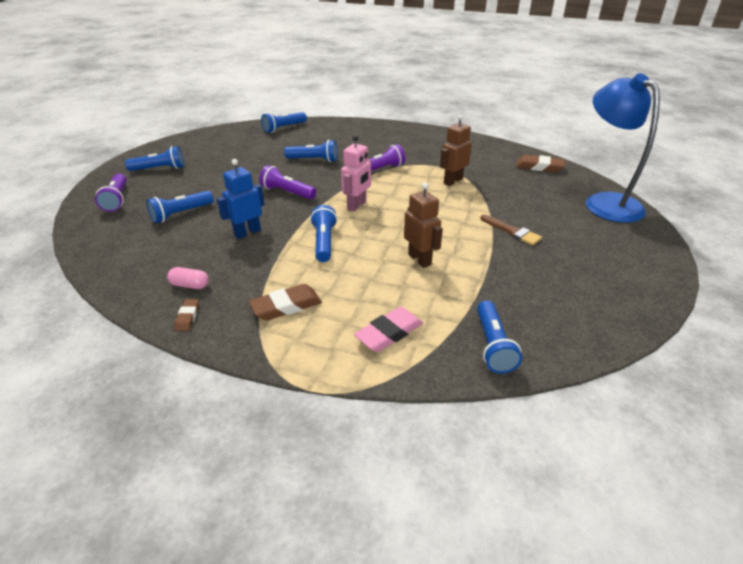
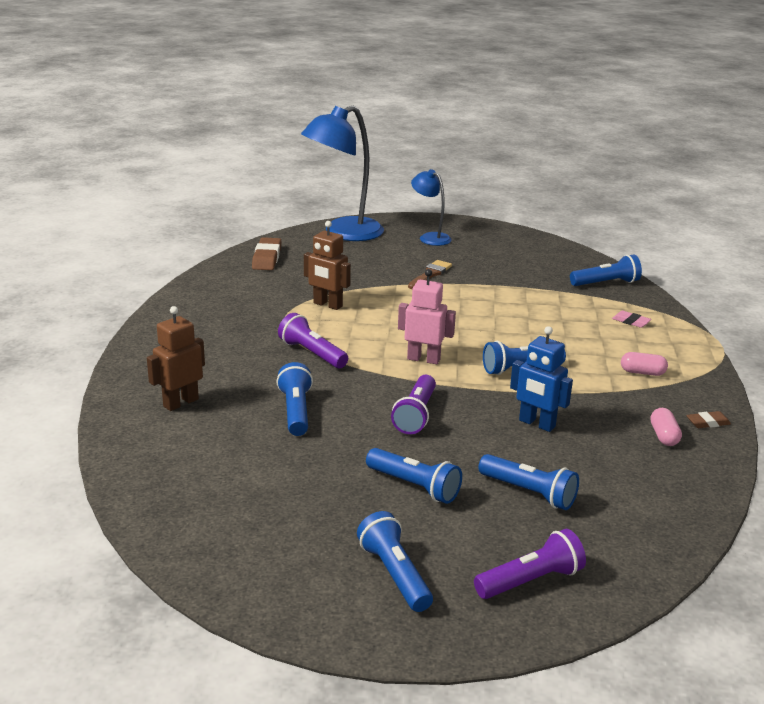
camera: 105 degrees left, 10 degrees down
(284, 128) = (154, 469): blue flashlight -> blue flashlight (414, 486)
(286, 306) = (642, 372): brown eraser -> pink capsule
(389, 333) = (631, 322): pink eraser -> pink eraser, size x0.56
(420, 259) = (513, 315): brown robot -> brown robot (180, 403)
(609, 246) = (430, 237): none -> blue lamp

